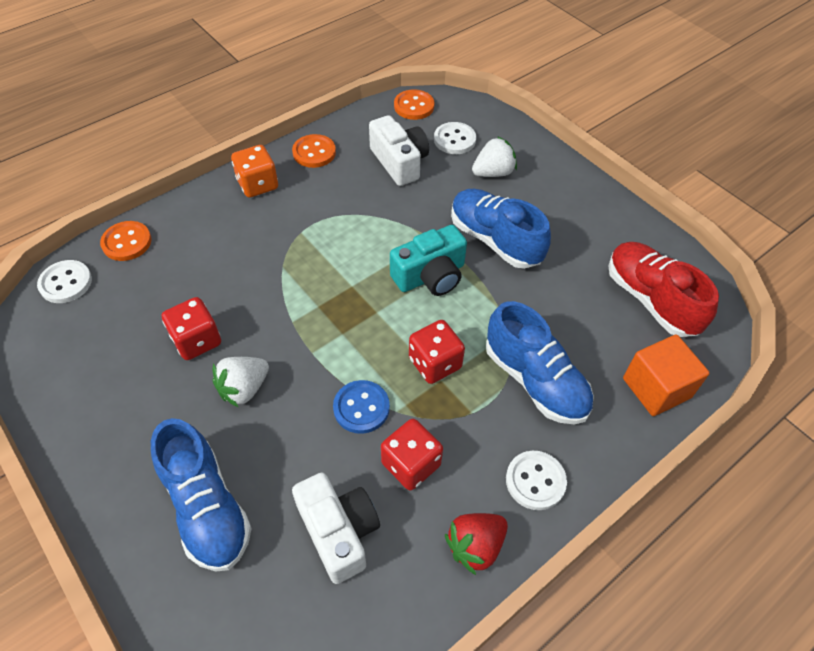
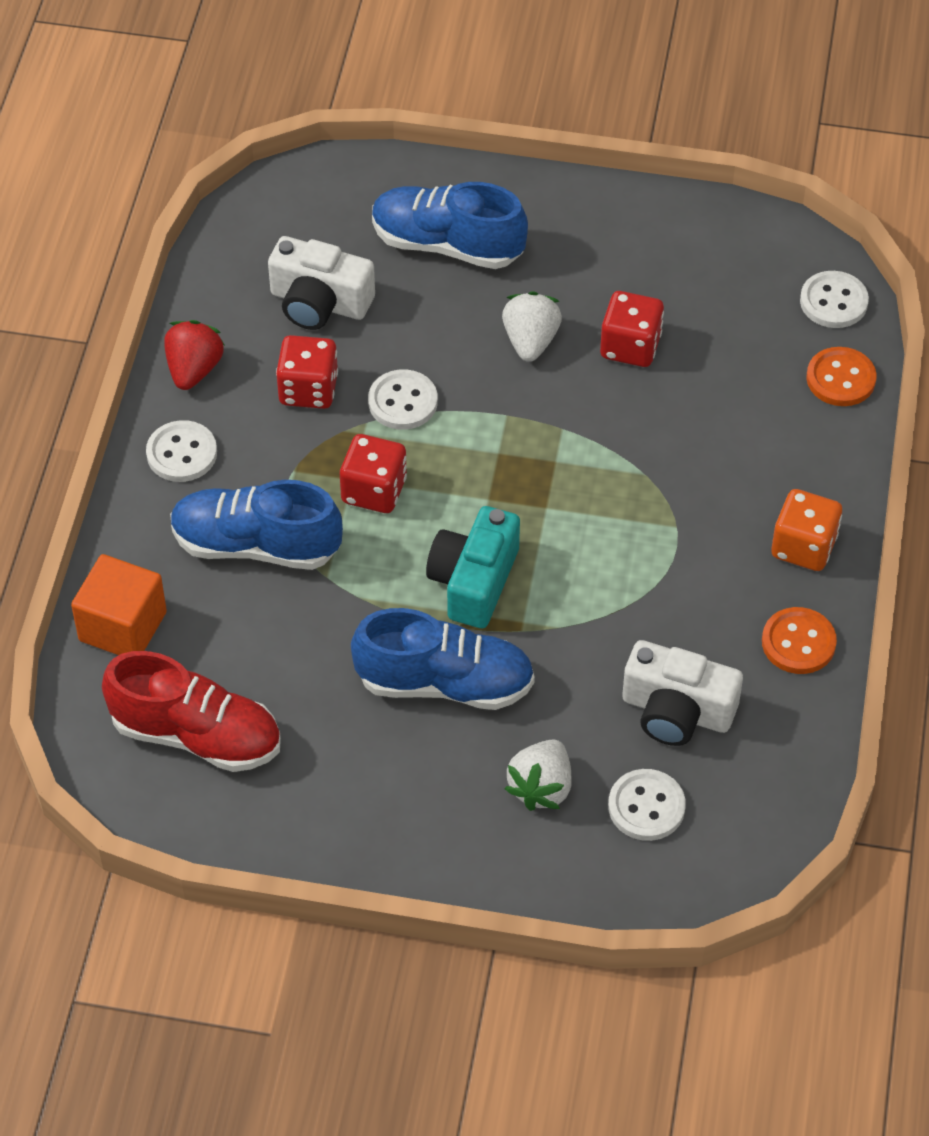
camera: 140 degrees right, 0 degrees up
(361, 408) = (403, 402): blue button -> white button
(414, 106) = (765, 826): orange button -> none

